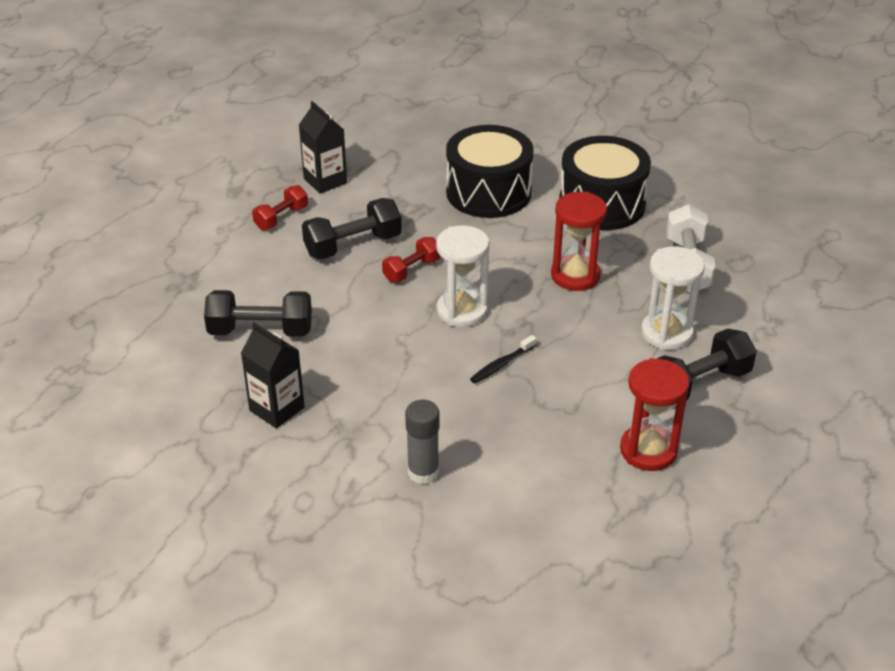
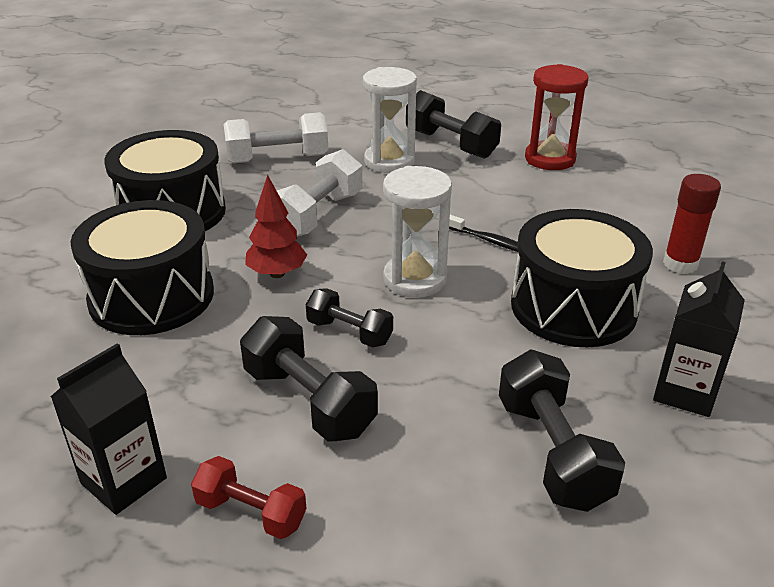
camera: 105 degrees left, 5 degrees down
(392, 385) = (573, 307): none -> black drum
(411, 270) = (349, 332): red dumbbell -> black dumbbell
(423, 472) = (680, 264): grey glue stick -> red glue stick
(495, 246) = (277, 273): none -> red tree
(575, 276) = (317, 215): red hourglass -> white dumbbell

